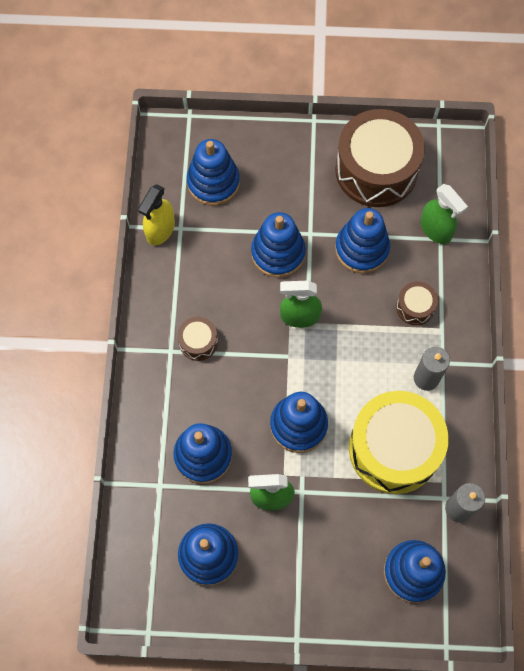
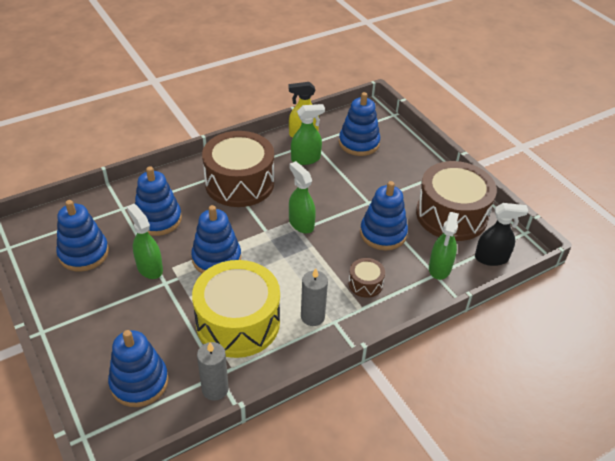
camera: 55 degrees right, 25 degrees down
(198, 342) = (239, 183): brown drum -> brown drum, size x2.27
(203, 252) = (306, 159): none -> green spray bottle
(278, 253) = (338, 193): blue stacking toy -> none
(451, 177) = (491, 258): none -> black spray bottle

